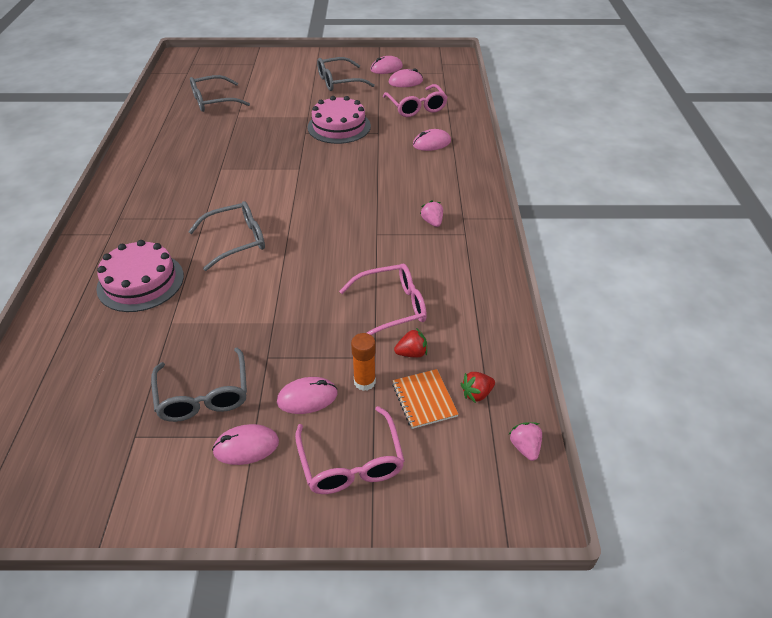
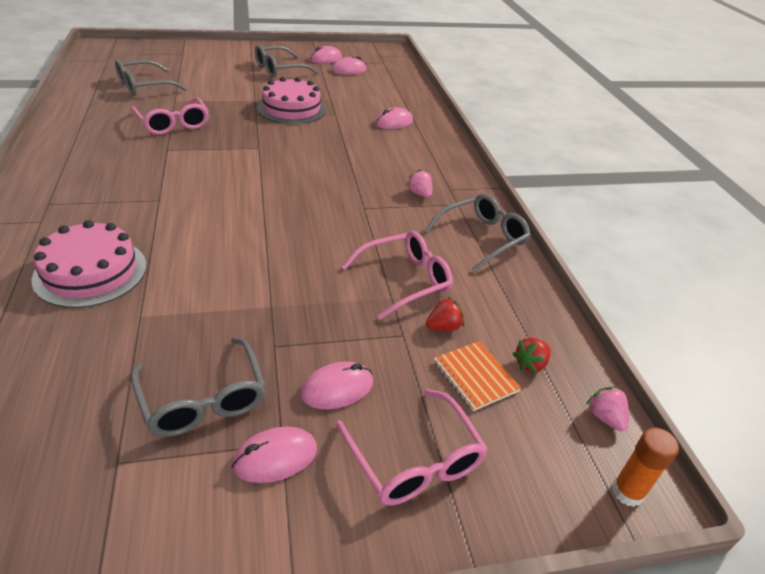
camera: 15 degrees left, 5 degrees down
(237, 240) = (205, 221): grey glasses -> grey glasses (483, 237)
(364, 382) = (400, 363): orange glue stick -> orange glue stick (627, 492)
(416, 107) = (367, 92): pink glasses -> pink glasses (173, 124)

